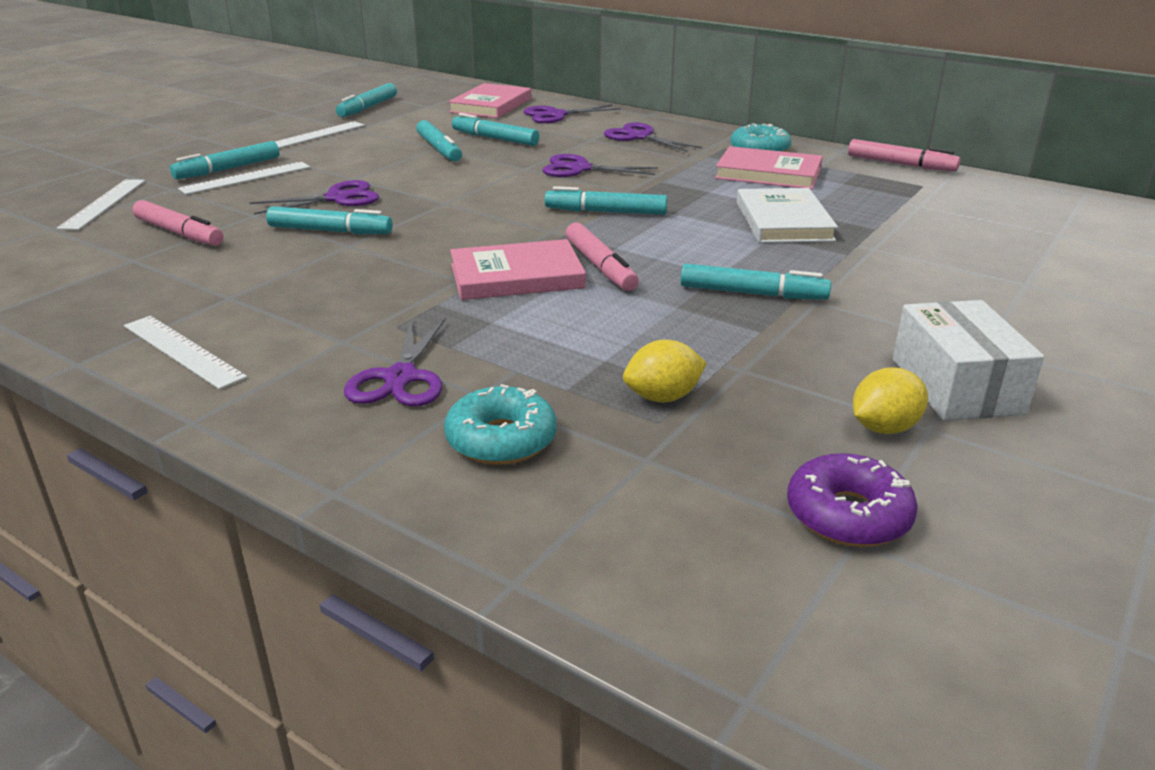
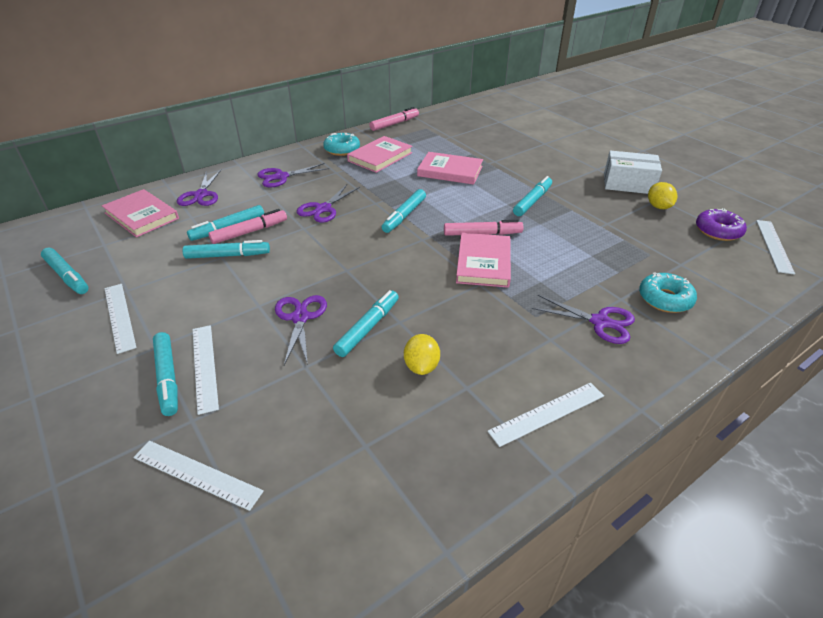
camera: 70 degrees left, 10 degrees up
(179, 233) = (320, 414): pink marker -> pink marker (250, 232)
(663, 397) = (630, 248): yellow lemon -> yellow lemon (421, 366)
(783, 221) = (450, 171): white book -> pink book
(857, 613) = (774, 246): none -> white ruler

